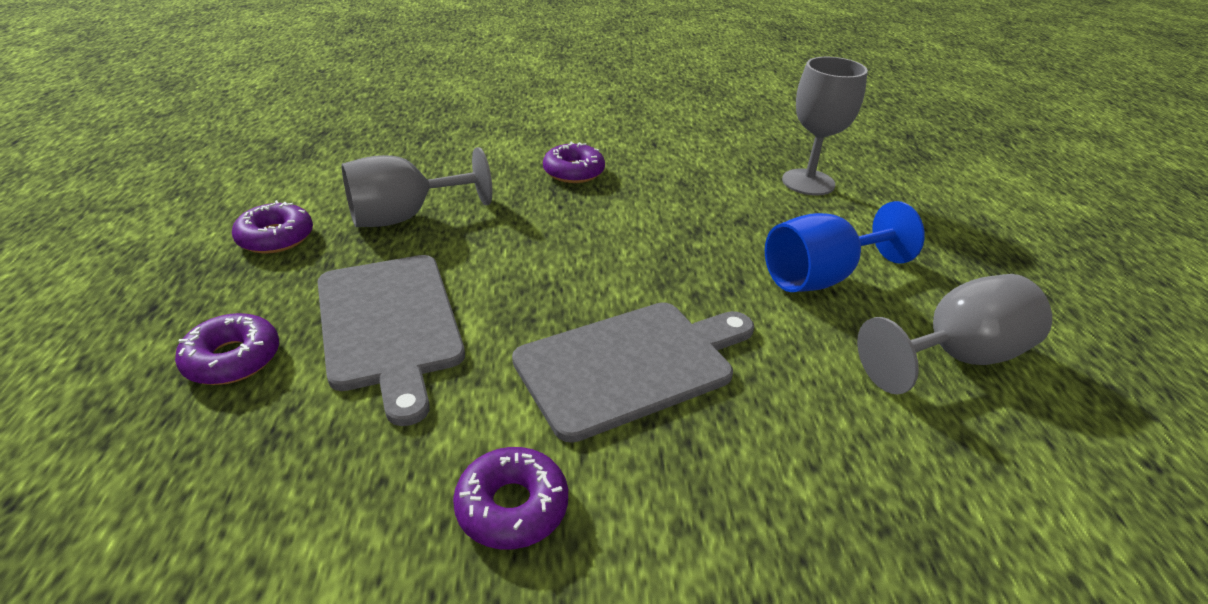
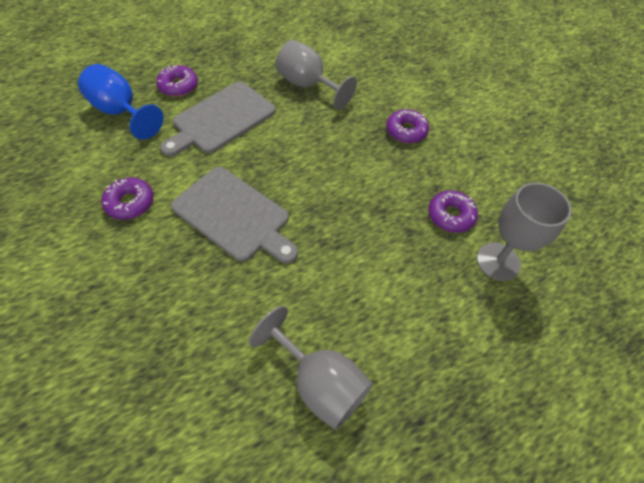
camera: 65 degrees right, 20 degrees up
(276, 237) = (263, 55): purple donut -> purple donut (450, 215)
(821, 277) = (368, 290): blue goblet -> blue goblet (121, 112)

